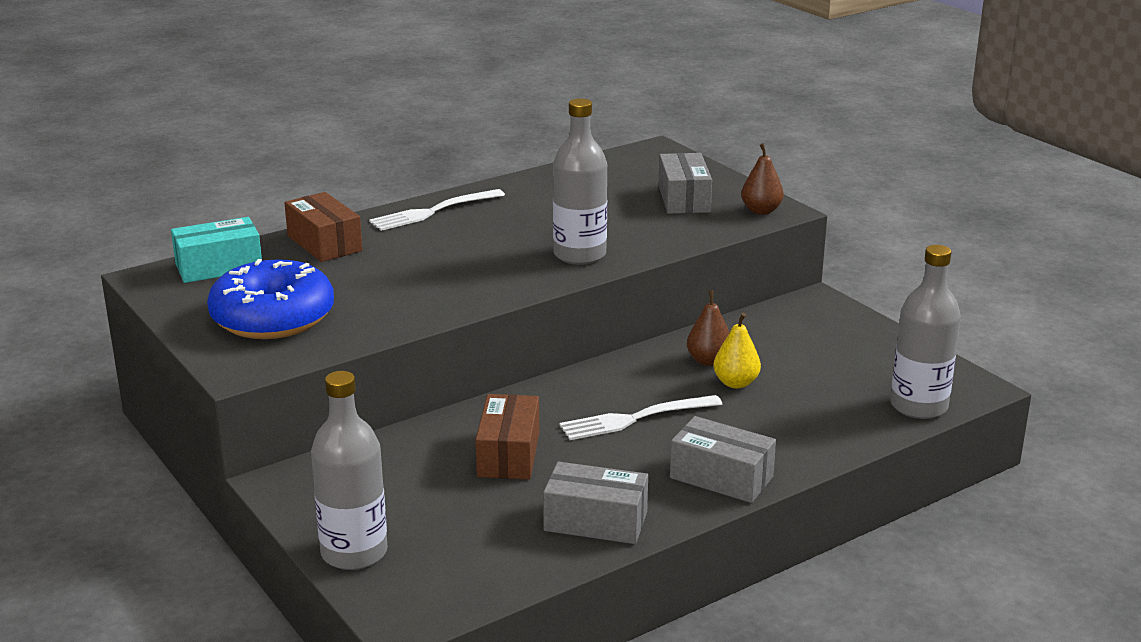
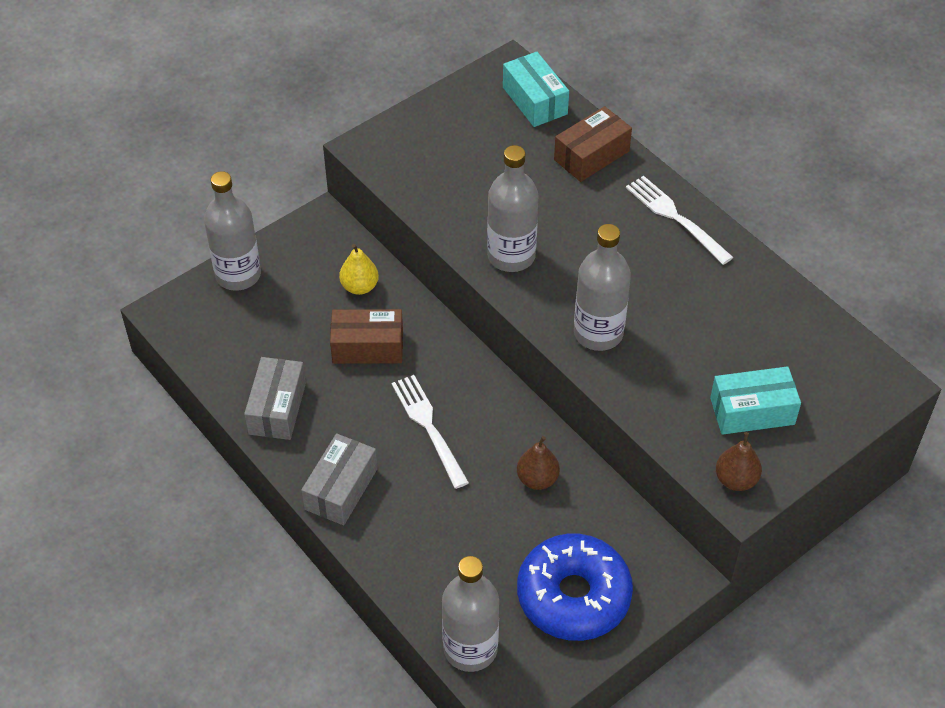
camera: 85 degrees right, 25 degrees up
(273, 318) = (449, 150): blue donut -> blue donut (573, 596)
(459, 291) = (511, 256): none -> grey bottle
(684, 199) = (752, 411): grey box -> turquoise box
(736, 383) = (498, 500): yellow pear -> yellow pear (359, 286)

